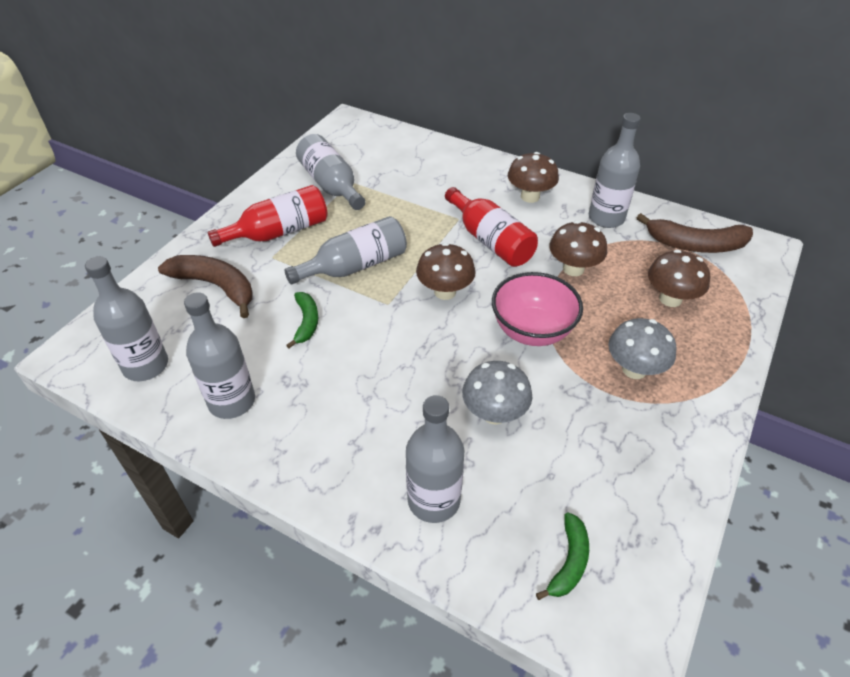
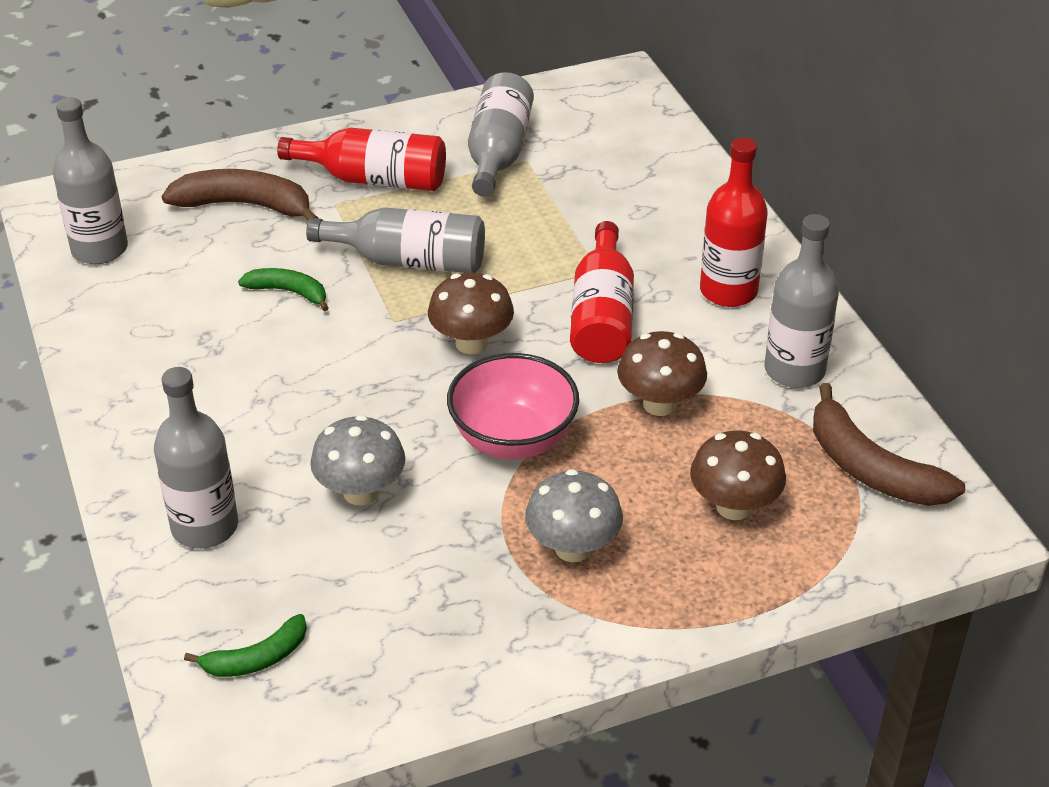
camera: 40 degrees right, 5 degrees down
(216, 286) = (245, 205): brown banana -> brown banana turned 60 degrees counterclockwise
(232, 401) = (135, 327): grey bottle -> none
(306, 322) = (288, 292): green banana -> green banana turned 105 degrees counterclockwise
(530, 196) = (728, 291): brown mushroom -> red bottle

